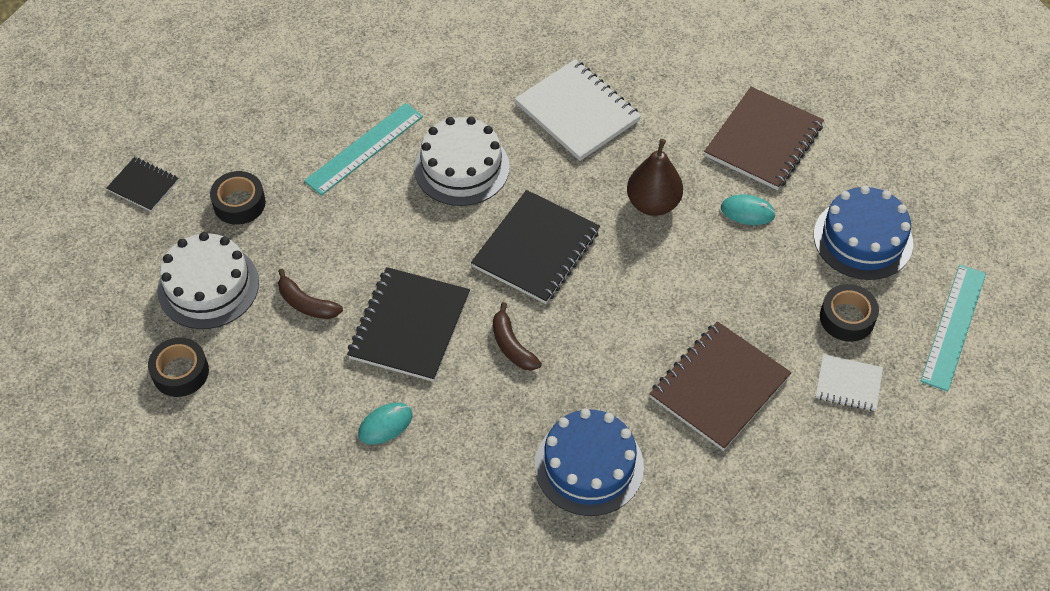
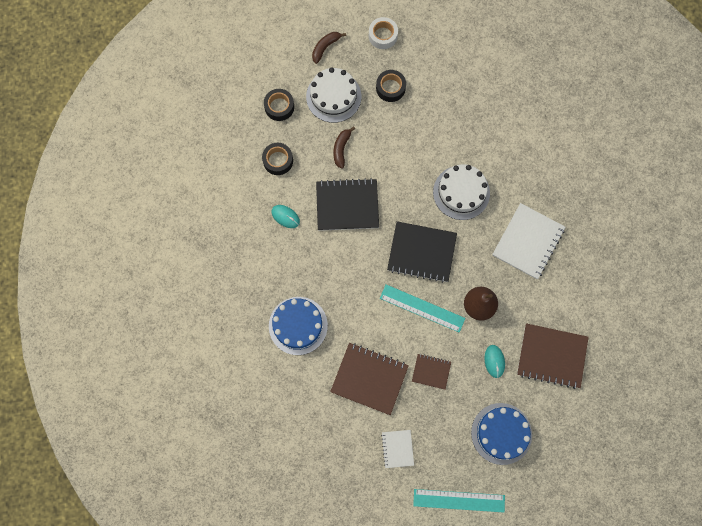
camera: 70 degrees right, 20 degrees up
(143, 185) = (383, 36): black notebook -> white tape
(364, 149) = (453, 136): turquoise ruler -> turquoise ruler (422, 308)
(512, 346) = (355, 262): brown banana -> brown banana (325, 47)
(736, 298) = (431, 371): none -> brown notebook
(847, 318) = (441, 437): black tape -> black tape (278, 160)

